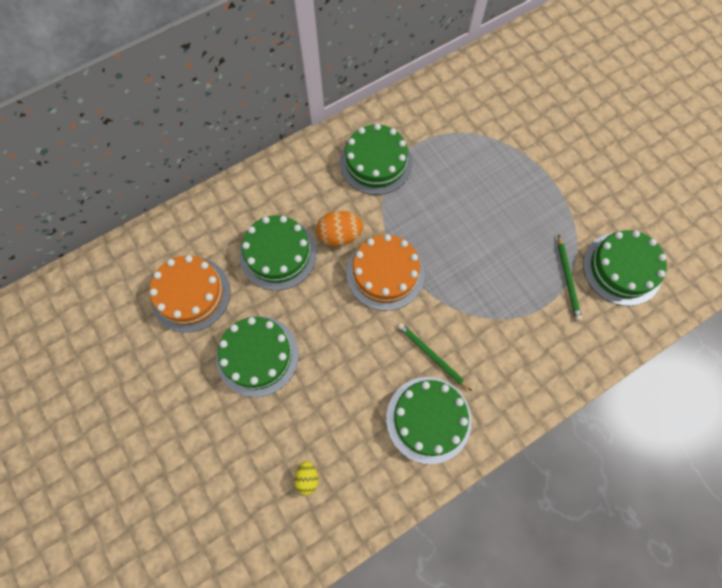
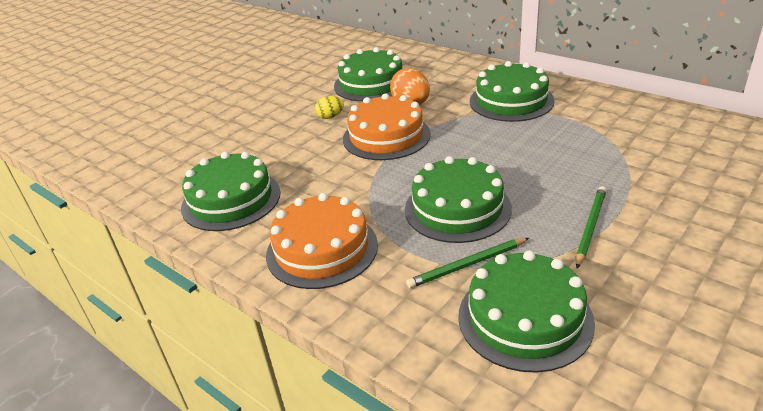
camera: 75 degrees right, 35 degrees down
(190, 294) = (312, 62): orange cake -> orange cake (322, 249)
(257, 355) = (269, 100): green cake -> green cake (457, 208)
(307, 478) = (160, 149): yellow egg -> yellow egg (330, 117)
(432, 356) = (304, 185): green pencil -> green pencil (590, 227)

